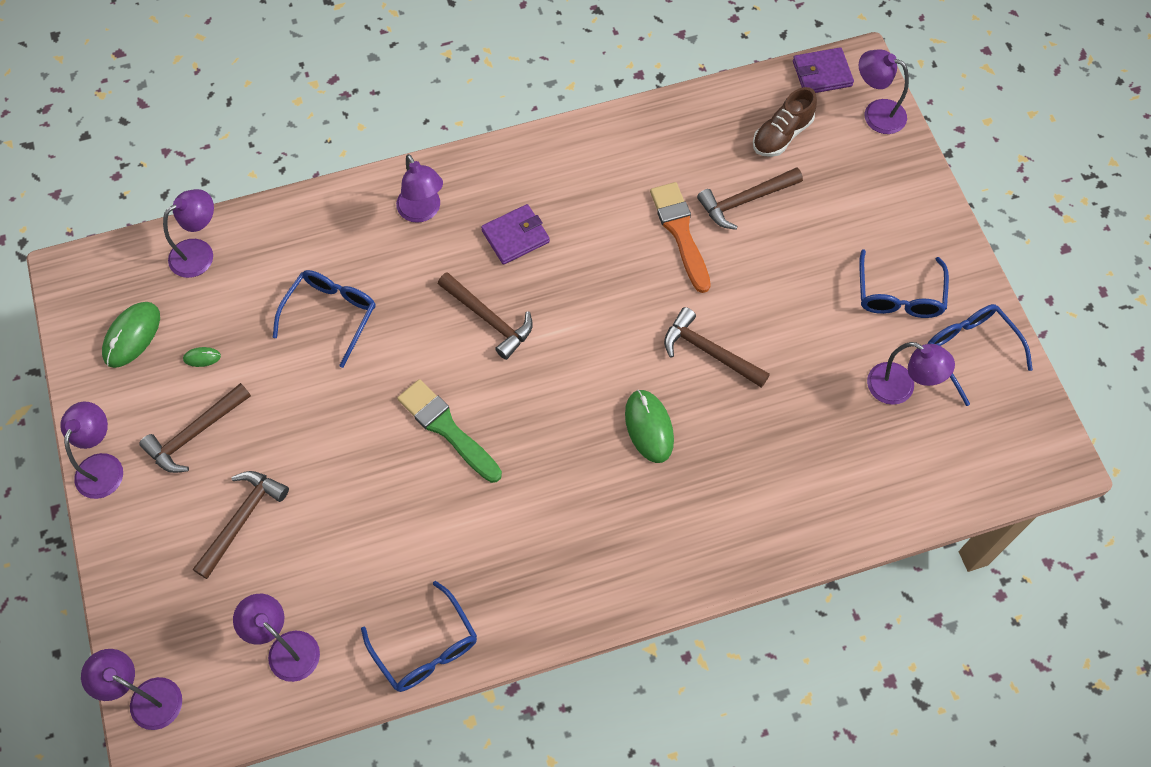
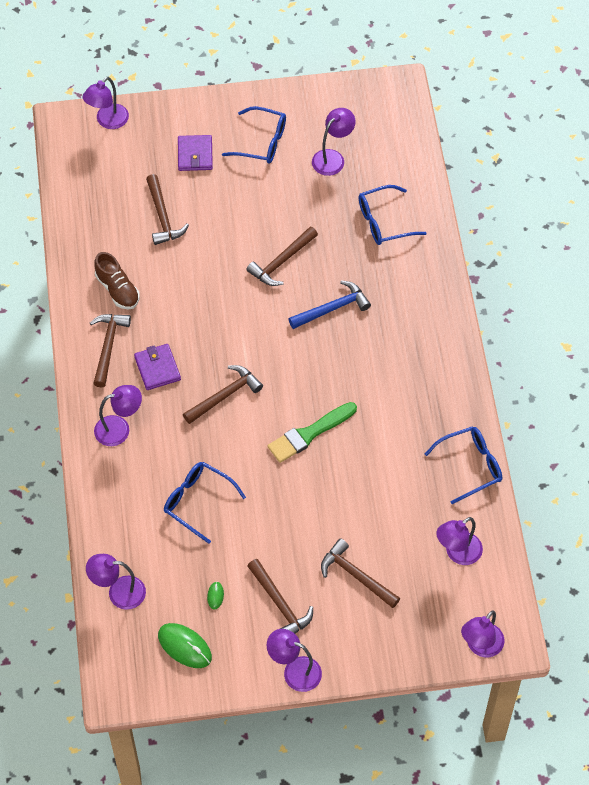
camera: 80 degrees left, 5 degrees down
(200, 253) = (118, 592): purple lamp -> purple lamp turned 60 degrees counterclockwise
(537, 177) = (108, 346): none -> brown hammer
(649, 427) = (332, 308): green mouse -> blue hammer
(680, 233) = (180, 262): orange brush -> none
(782, 135) = (111, 182): brown shoe -> brown shoe (117, 290)
(822, 73) = (63, 146): purple wallet -> purple wallet (195, 155)
(971, 351) = (313, 112): blue glasses -> blue glasses (384, 221)

